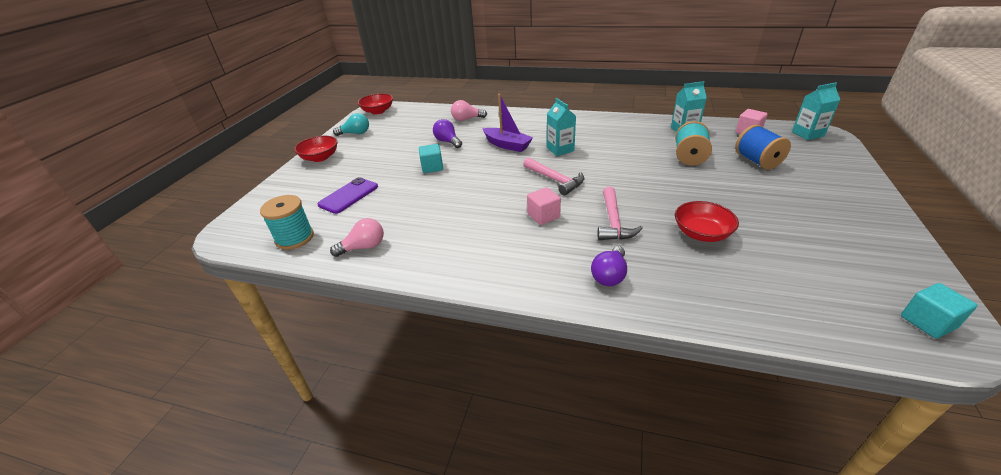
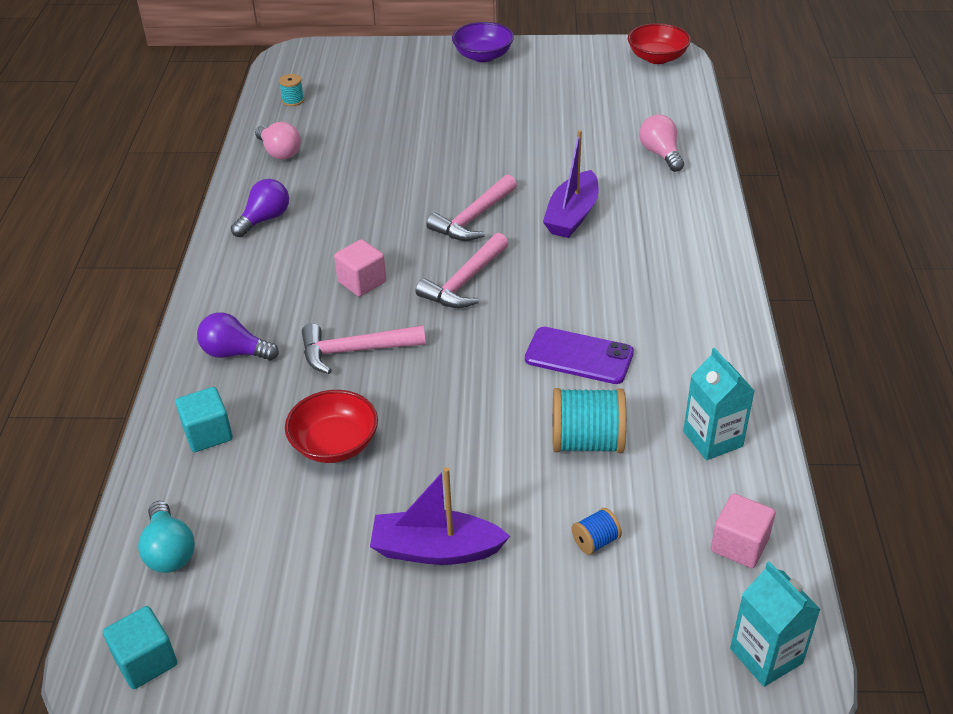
camera: 75 degrees right, 5 degrees up
(294, 238) = (293, 100): turquoise spool -> turquoise spool, size x0.50
(320, 157) = (483, 56): red bowl -> purple bowl
(348, 196) = (387, 109): purple phone -> purple phone (579, 356)
(355, 133) = (567, 61): turquoise light bulb -> turquoise light bulb (169, 551)
(432, 167) = (478, 157): turquoise cube -> turquoise cube (208, 433)
(448, 142) = (566, 153): purple light bulb -> purple light bulb (264, 219)
(494, 173) = (473, 218): none -> pink hammer
(560, 149) = (572, 276): turquoise carton -> none
(757, 161) = (595, 541): blue spool -> blue spool, size x0.50
(779, 203) = (436, 549): none -> purple boat

